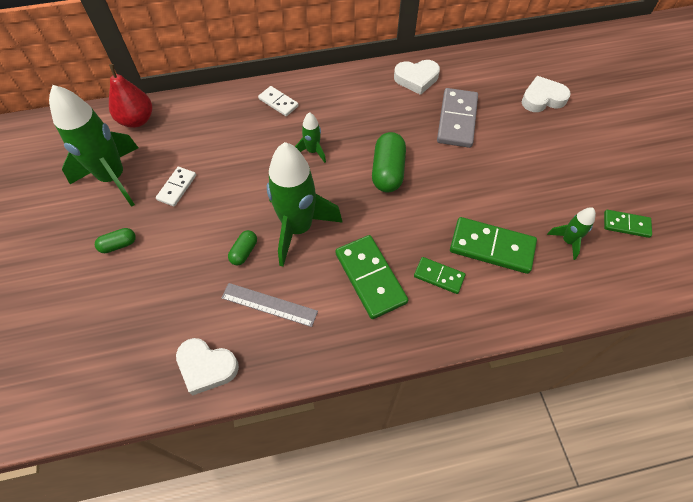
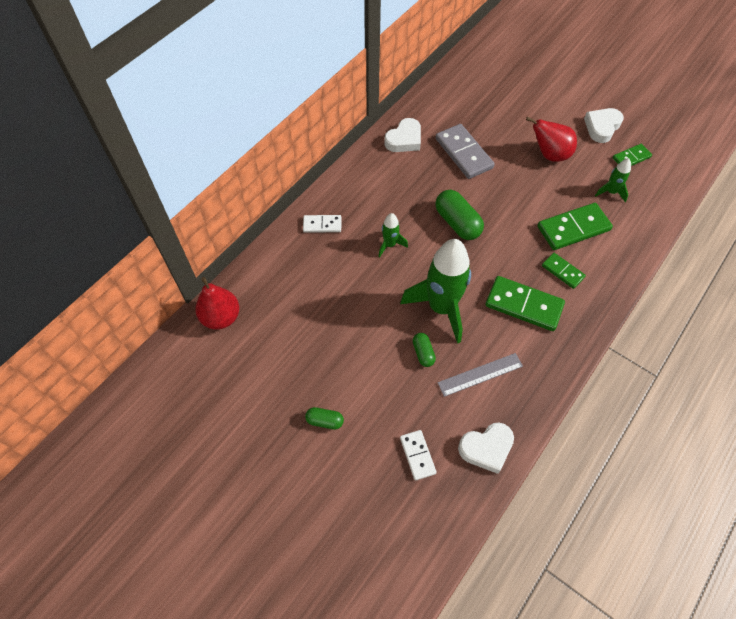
camera: 40 degrees left, 0 degrees up
(113, 178) = (258, 376): green rocket -> none
(118, 245) = (325, 421): green capsule -> green capsule turned 75 degrees clockwise
(177, 187) = (319, 345): white domino -> white domino (417, 455)
(439, 276) = (562, 271): green domino -> green domino turned 60 degrees clockwise
(539, 170) = (549, 155): none -> red pear
(542, 98) = (502, 101): white heart -> white heart (602, 127)

